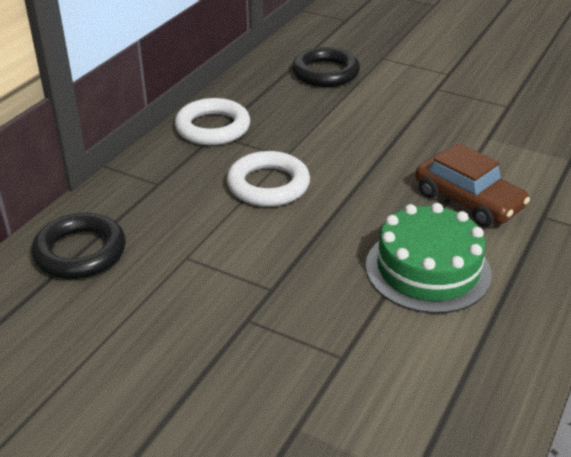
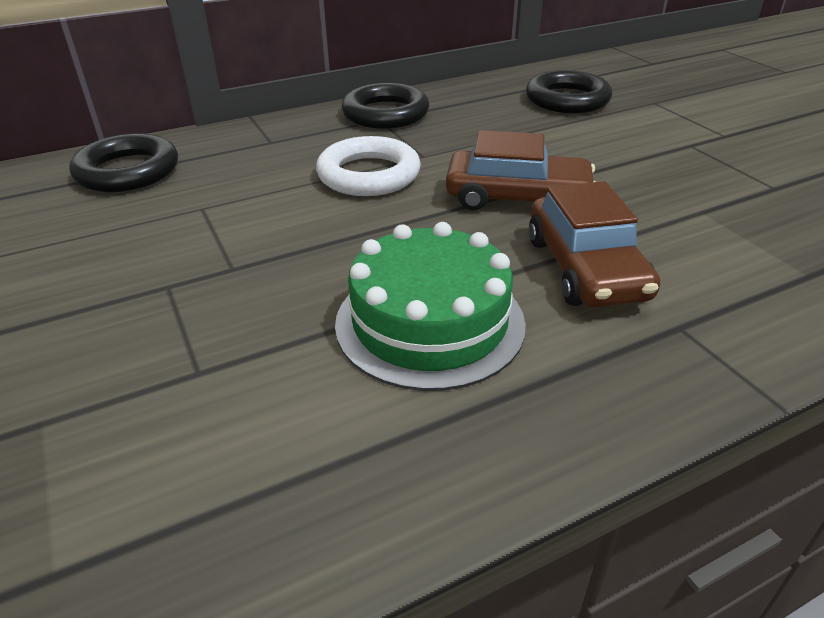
camera: 35 degrees right, 0 degrees up
(213, 128) = (385, 114): white ring -> black ring
(381, 167) = (517, 197): none -> brown car

